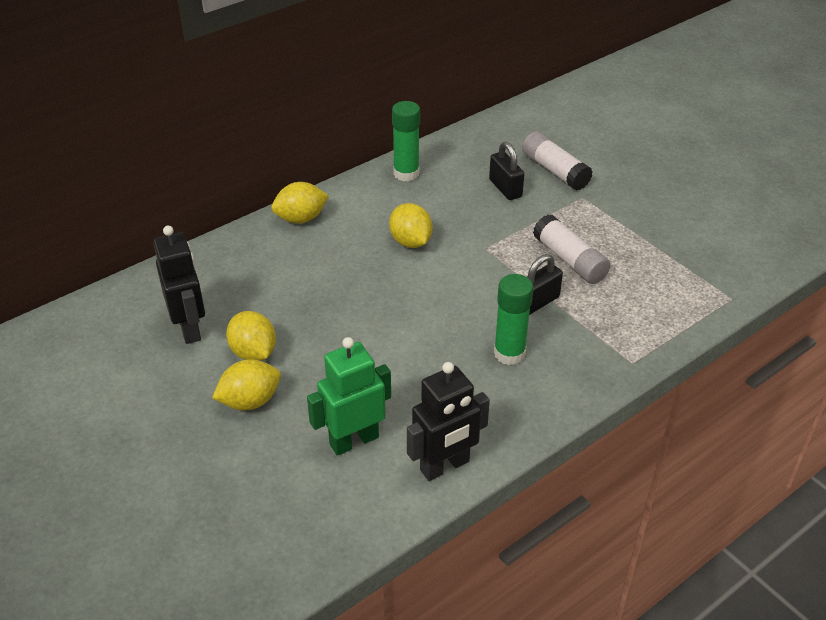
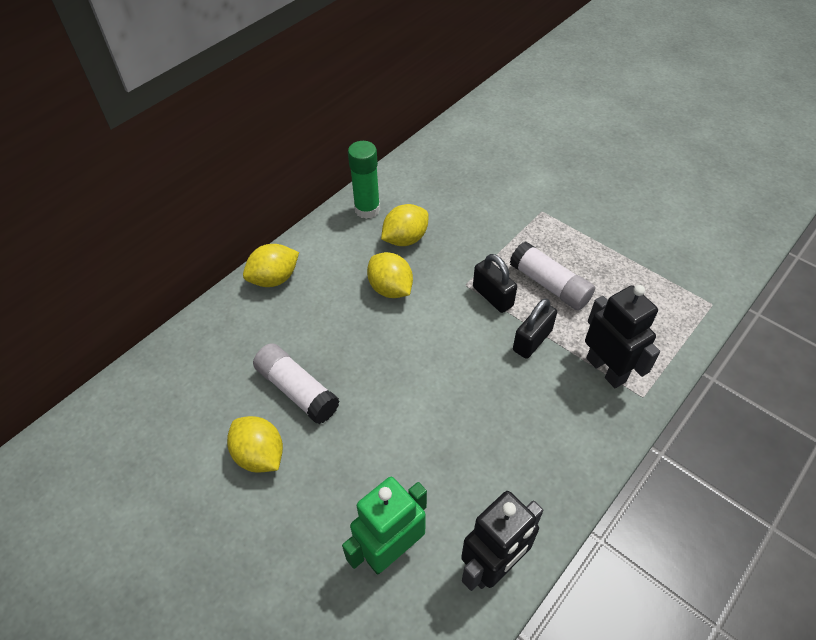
camera: 10 degrees left, 10 degrees up
(190, 328) = (185, 435): black robot -> black robot (606, 369)
(250, 401) = (269, 520): yellow lemon -> yellow lemon (405, 239)
(505, 188) = (467, 212): black padlock -> black padlock (493, 296)
(509, 353) = (521, 407): green glue stick -> none
(554, 171) = (508, 185): white glue stick -> white glue stick (297, 390)

